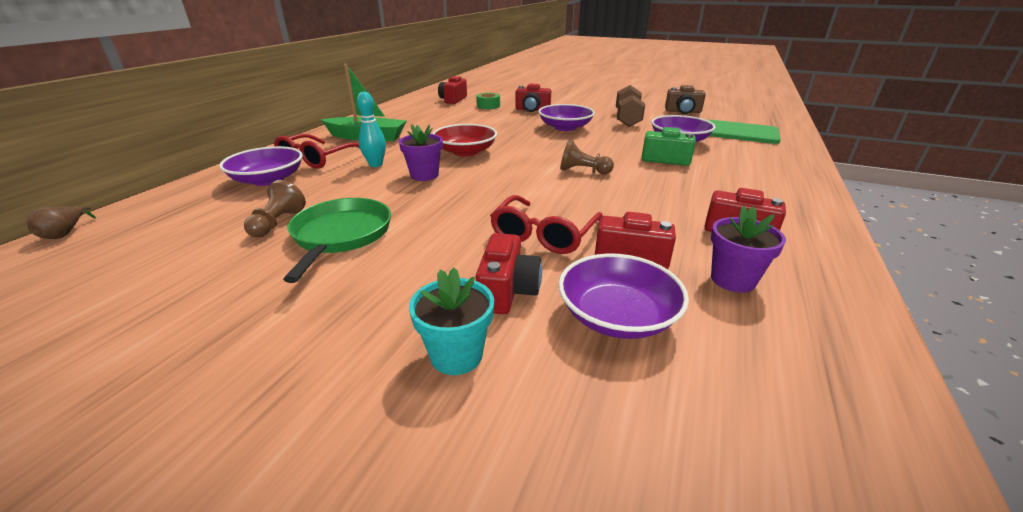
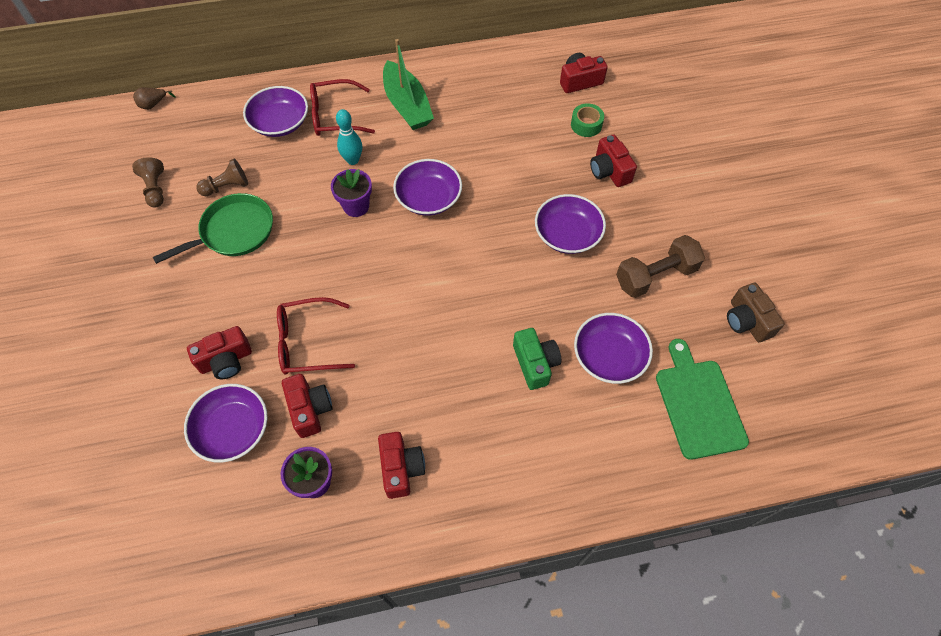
camera: 55 degrees right, 30 degrees up
(456, 355) = (158, 371): turquoise flower pot -> none
(465, 152) = (428, 198): red bowl -> purple bowl
(583, 171) = (449, 310): brown pawn -> brown pawn (155, 189)

